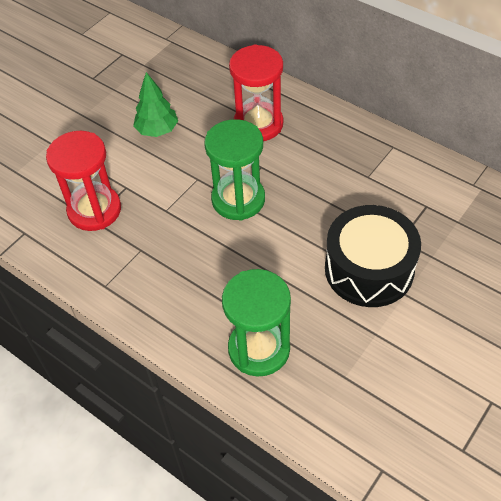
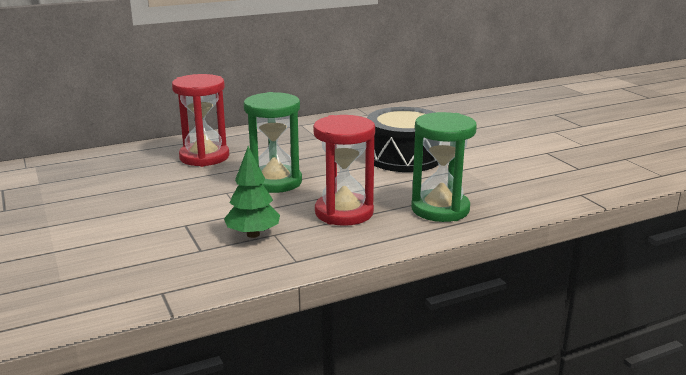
camera: 65 degrees left, 30 degrees down
(94, 210) = (191, 246): red hourglass -> red hourglass (344, 212)
(157, 130) = (138, 195): green tree -> green tree (253, 234)

